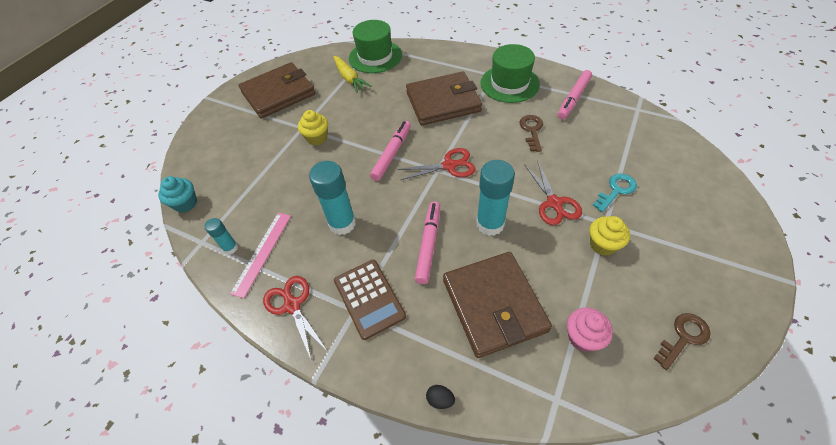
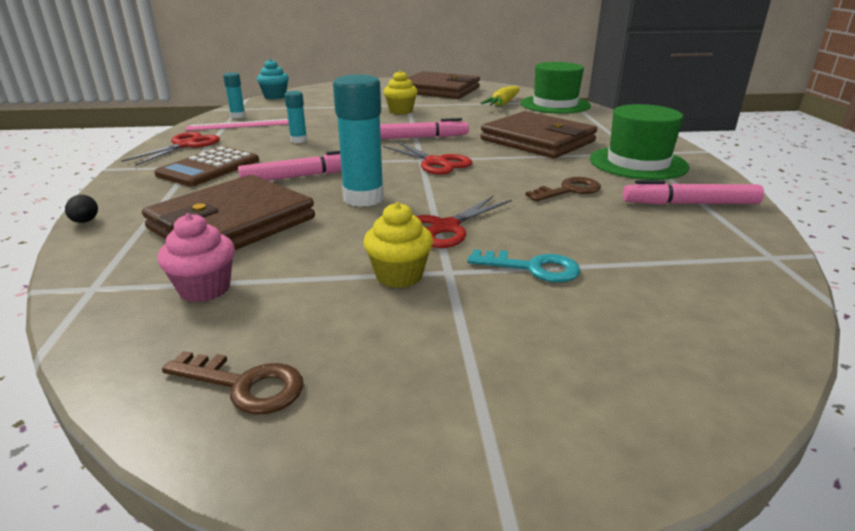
camera: 55 degrees right, 25 degrees down
(342, 223) = (298, 140): turquoise glue stick -> turquoise glue stick, size x0.53

